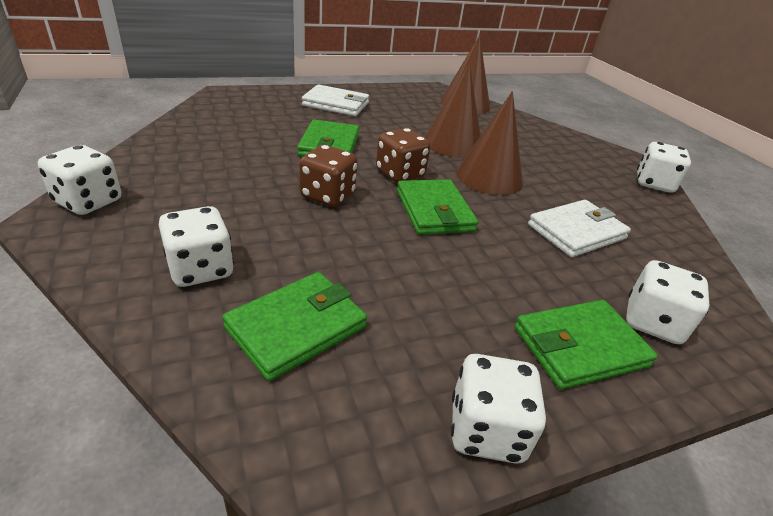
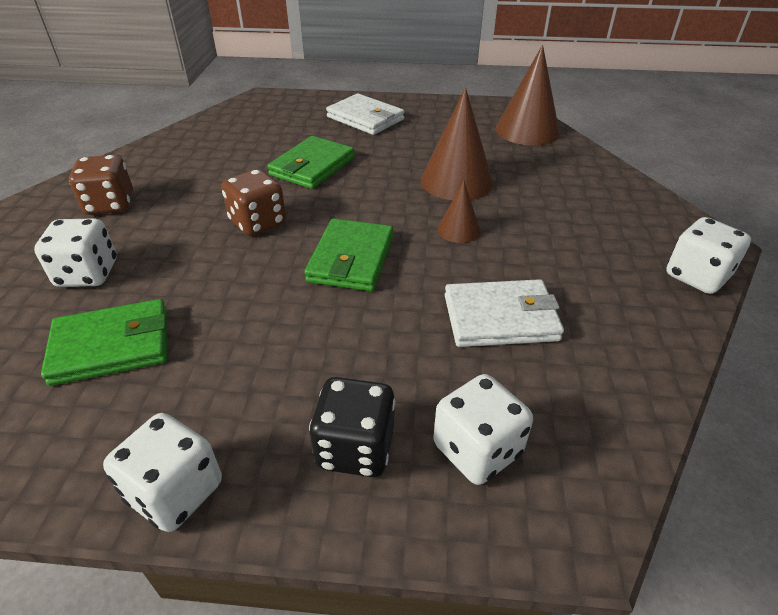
camera: 30 degrees right, 5 degrees up
(88, 202) = (60, 196): white dice -> none
(400, 174) = (356, 210): brown dice -> brown dice (110, 205)
(489, 177) = (458, 230): brown cone -> brown cone, size x0.53
(580, 347) = (355, 448): green wallet -> black dice

